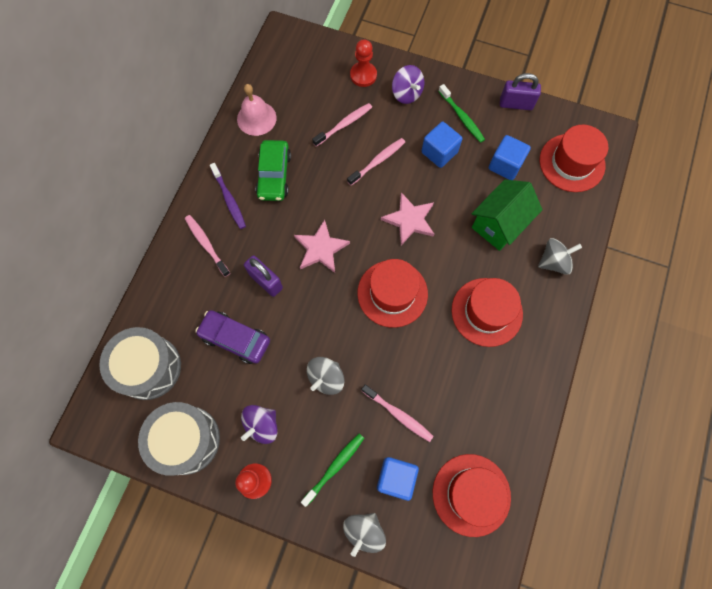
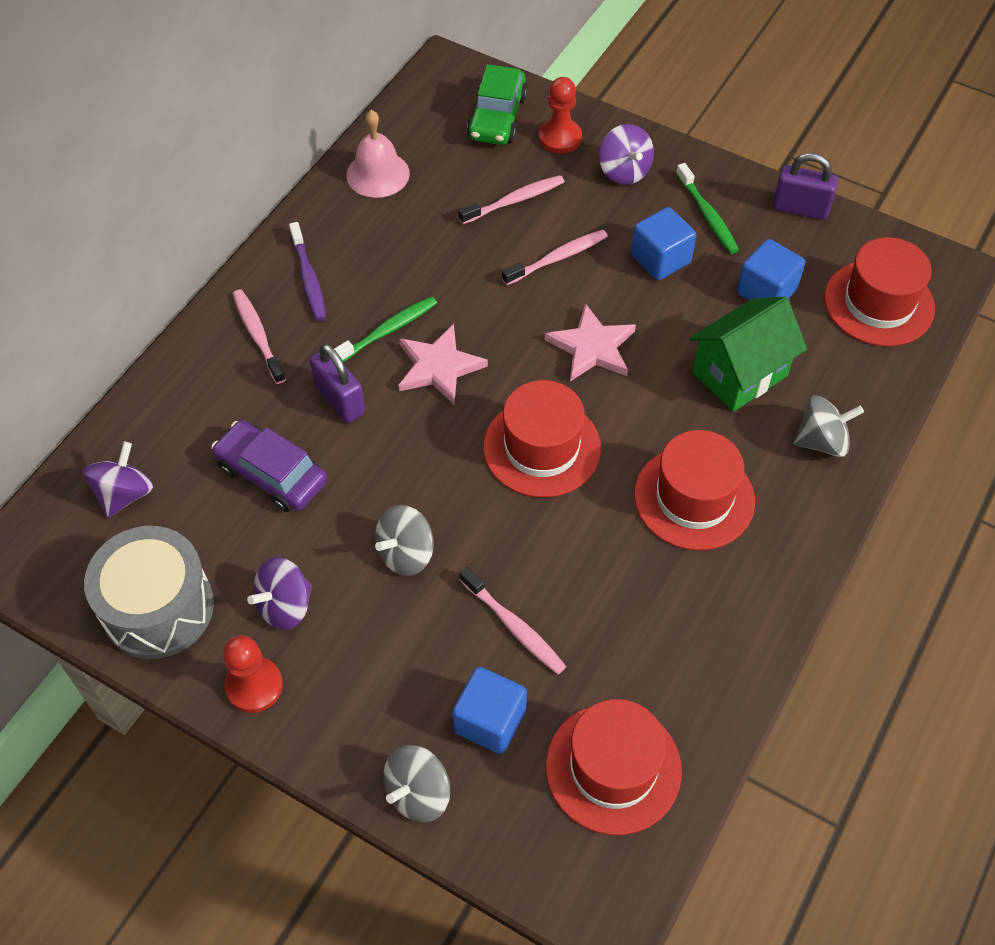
camera: 10 degrees right, 15 degrees down
(149, 367) = (124, 494): grey drum -> purple spinning top
(274, 175) = (387, 255): green car -> green car (497, 117)
(334, 467) = (390, 688): green toothbrush -> green toothbrush (387, 331)

